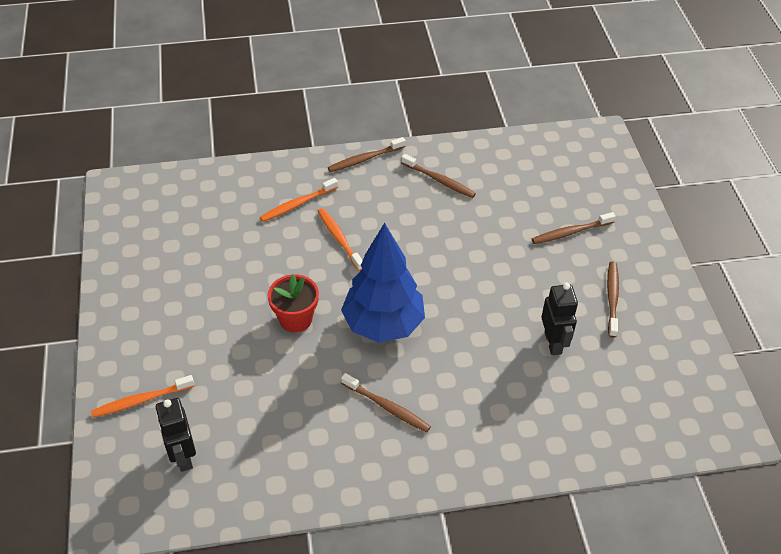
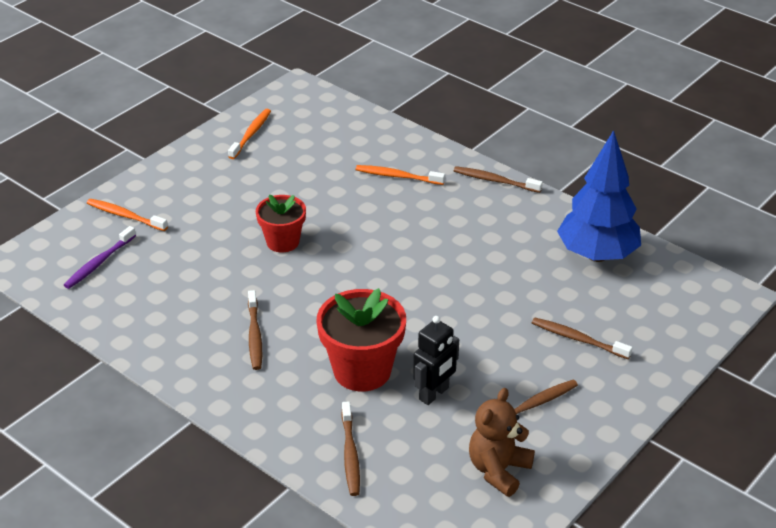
camera: 50 degrees right, 10 degrees down
(183, 457) = (99, 262): black robot -> purple toothbrush
(339, 239) = (390, 217): orange toothbrush -> orange toothbrush (251, 134)
(383, 324) = (333, 288): blue tree -> blue tree (597, 255)
(439, 180) = (529, 232): brown toothbrush -> brown toothbrush (350, 454)
(490, 367) = (362, 370): none -> red flower pot
(657, 359) = (498, 470): none -> brown teddy bear

